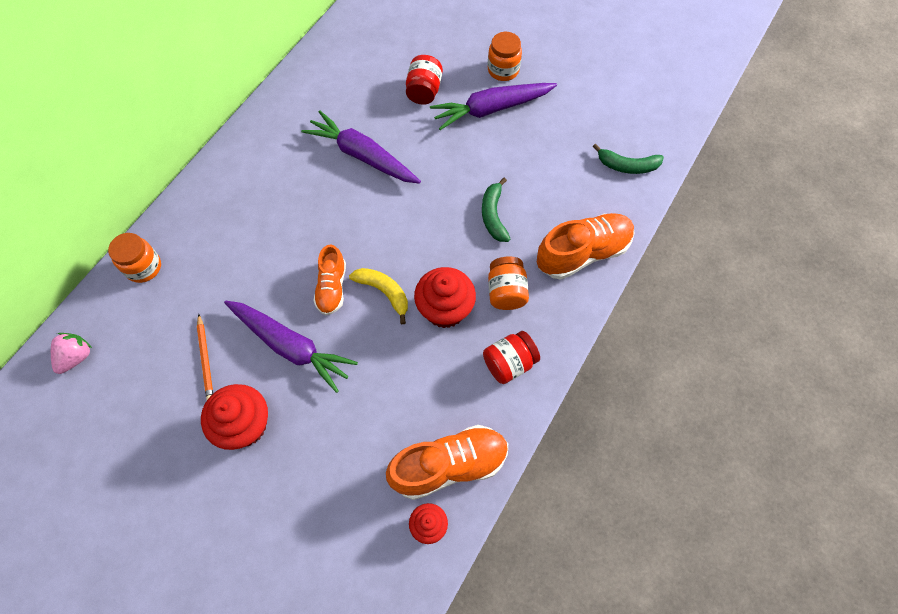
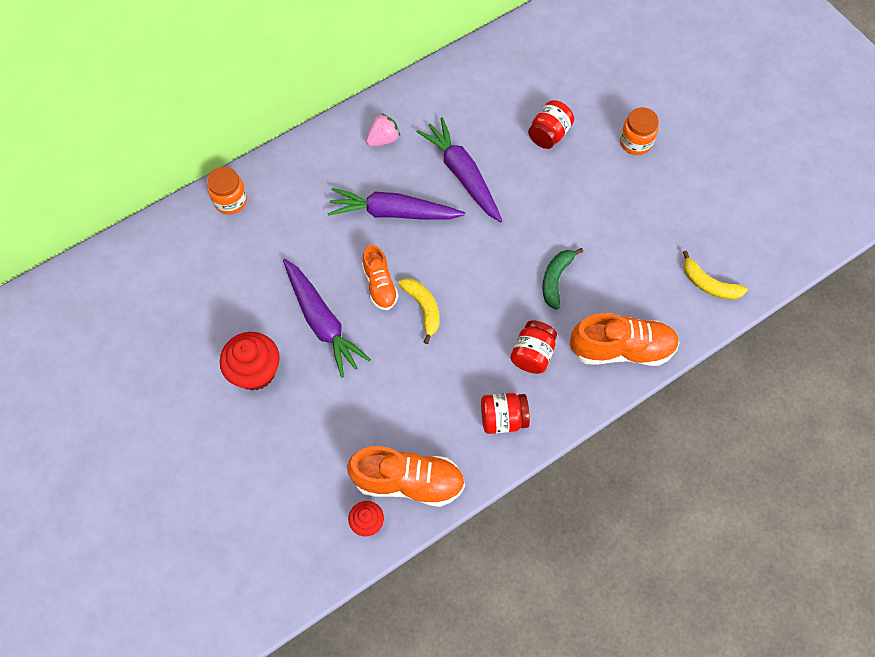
camera: 25 degrees right, 0 degrees up
(76, 357) = (146, 255): pink strawberry -> pink strawberry (383, 139)
(206, 359) = (247, 302): orange pencil -> none
(332, 287) = (380, 285): orange shoe -> orange shoe turned 45 degrees counterclockwise
(445, 309) = (469, 346): red cupcake -> none
(491, 109) = (604, 177): purple carrot -> purple carrot (393, 212)
(506, 292) = (532, 354): orange jar -> red jar
(627, 166) = (709, 284): green banana -> yellow banana

